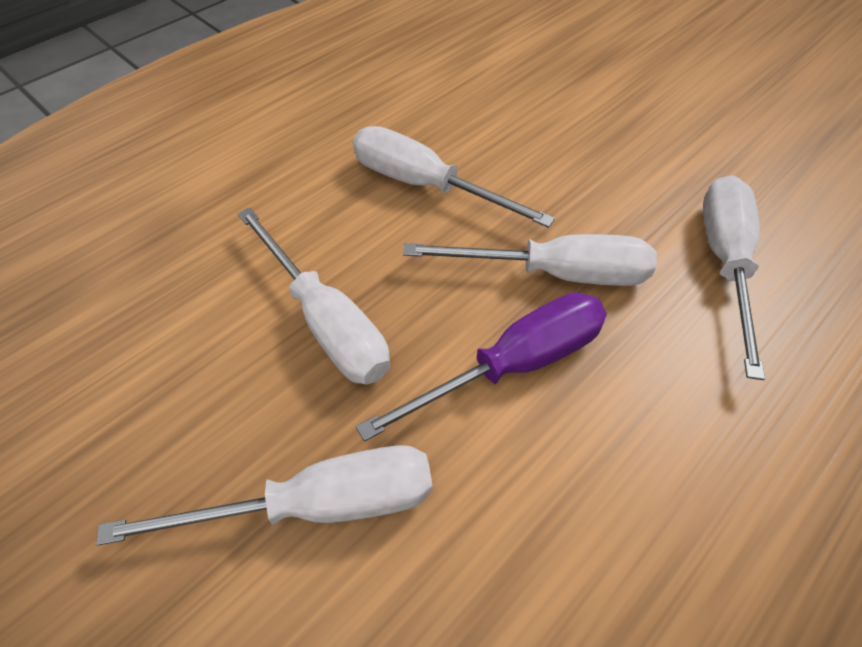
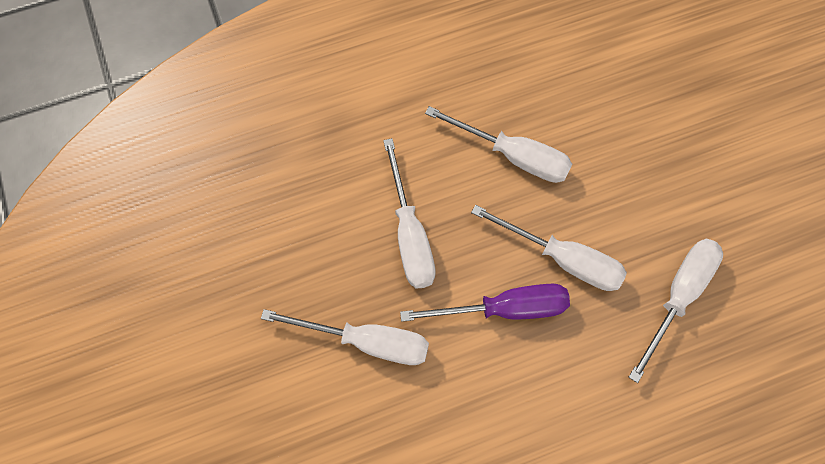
camera: 25 degrees right, 15 degrees up
(425, 185) = (513, 156): white screwdriver -> white screwdriver turned 150 degrees clockwise

